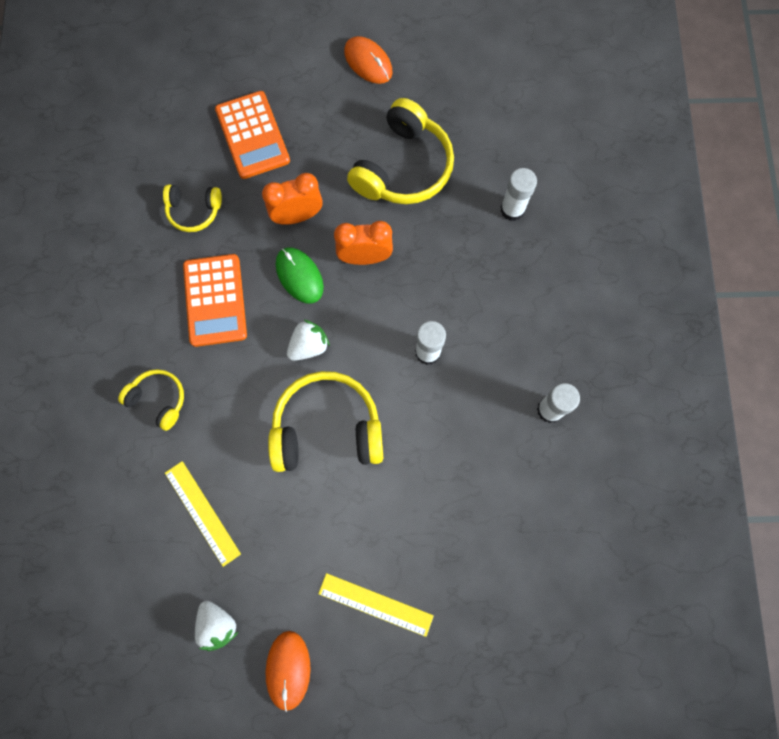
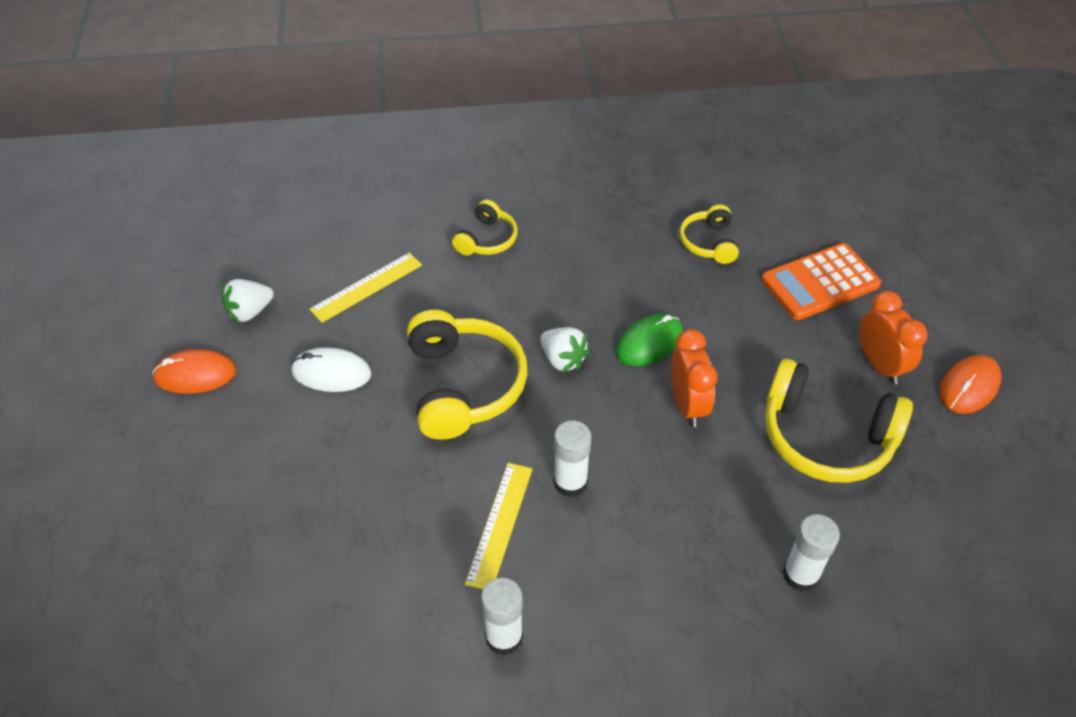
camera: 85 degrees right, 25 degrees down
(215, 300) = (605, 272): orange calculator -> none
(297, 216) = (726, 334): orange clock -> orange clock (880, 365)
(300, 542) = (331, 373): none -> white mouse
(375, 604) = (256, 449): yellow ruler -> yellow ruler (499, 525)

